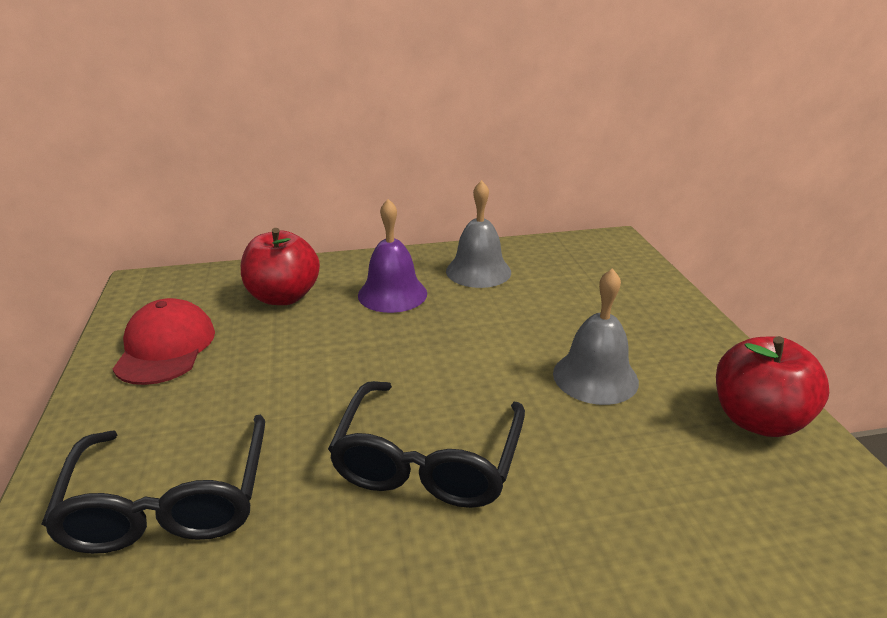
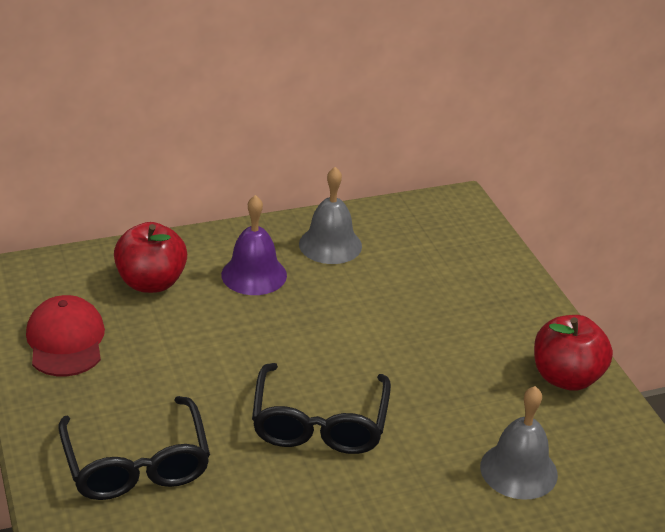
camera: 10 degrees left, 5 degrees up
(595, 377) = (442, 349): grey bell -> grey bell (518, 470)

